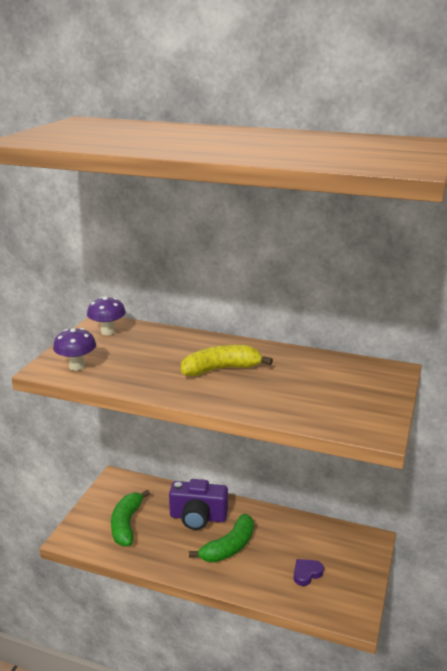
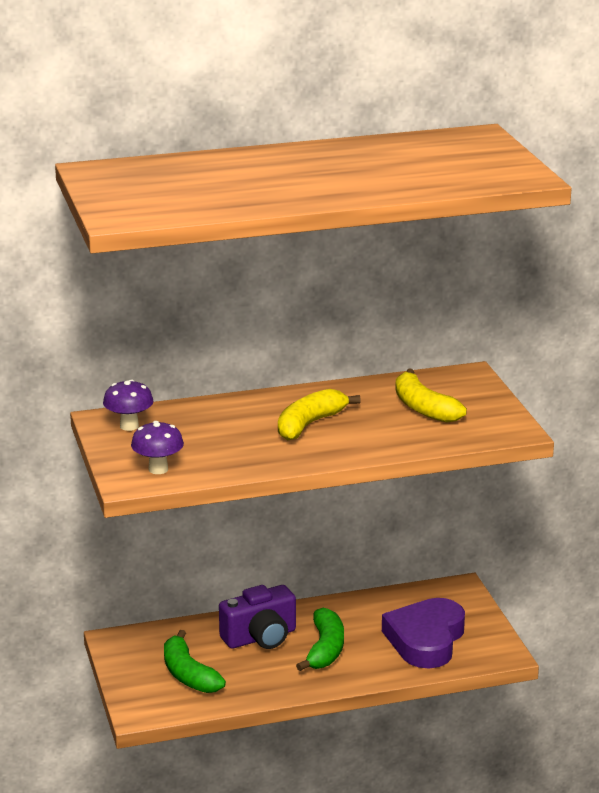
camera: 35 degrees left, 0 degrees up
(306, 573) = (426, 639): purple heart -> purple heart, size x2.40
(323, 385) = (423, 408): none -> yellow banana

